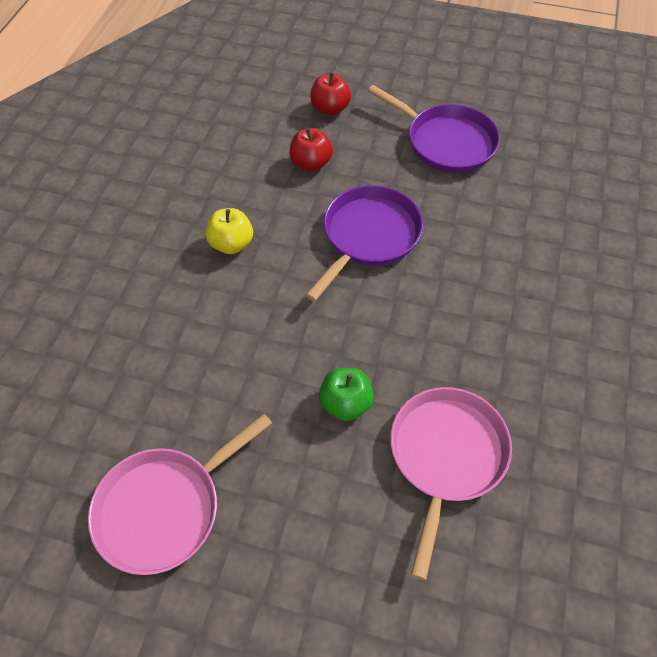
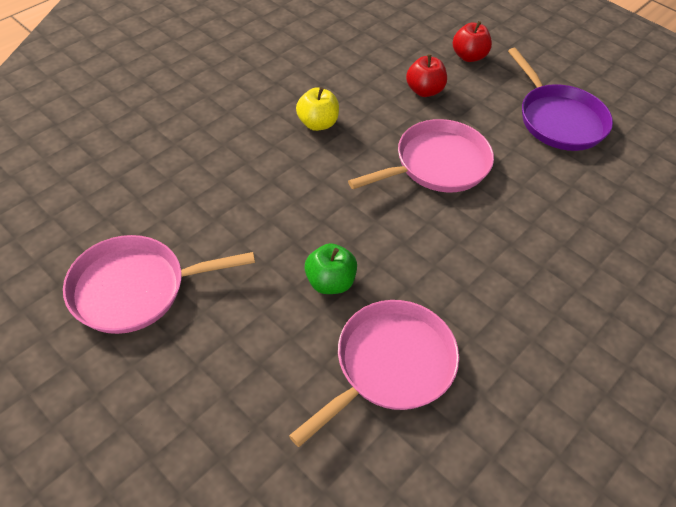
camera: 25 degrees right, 5 degrees down
(368, 236) = (437, 164): purple pan -> pink pan

